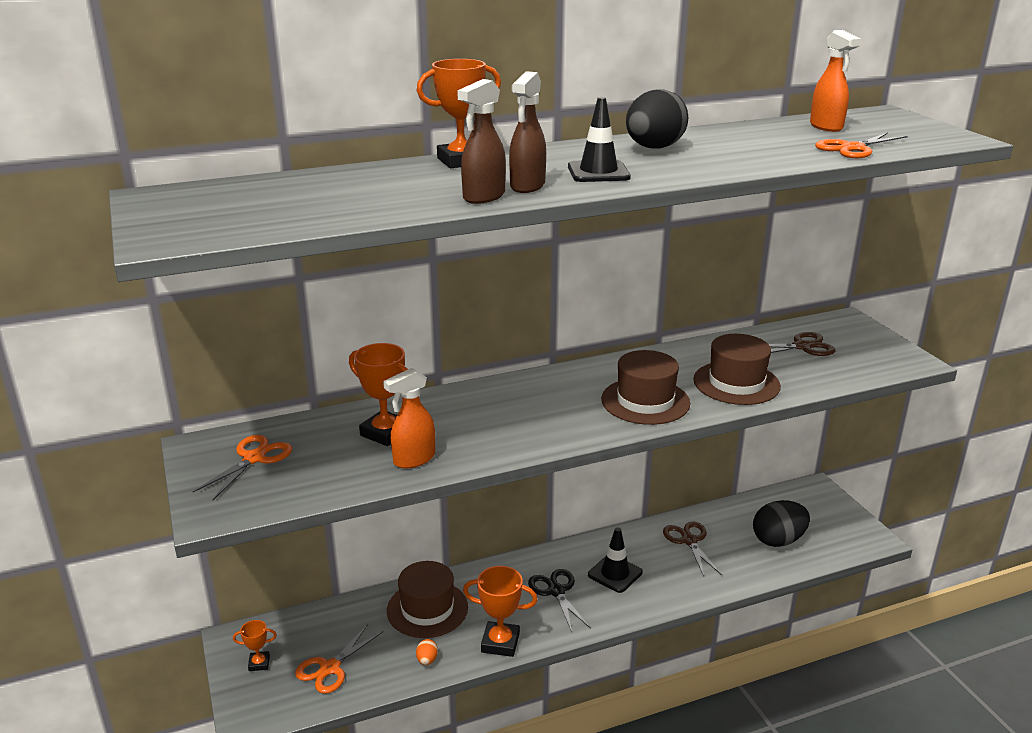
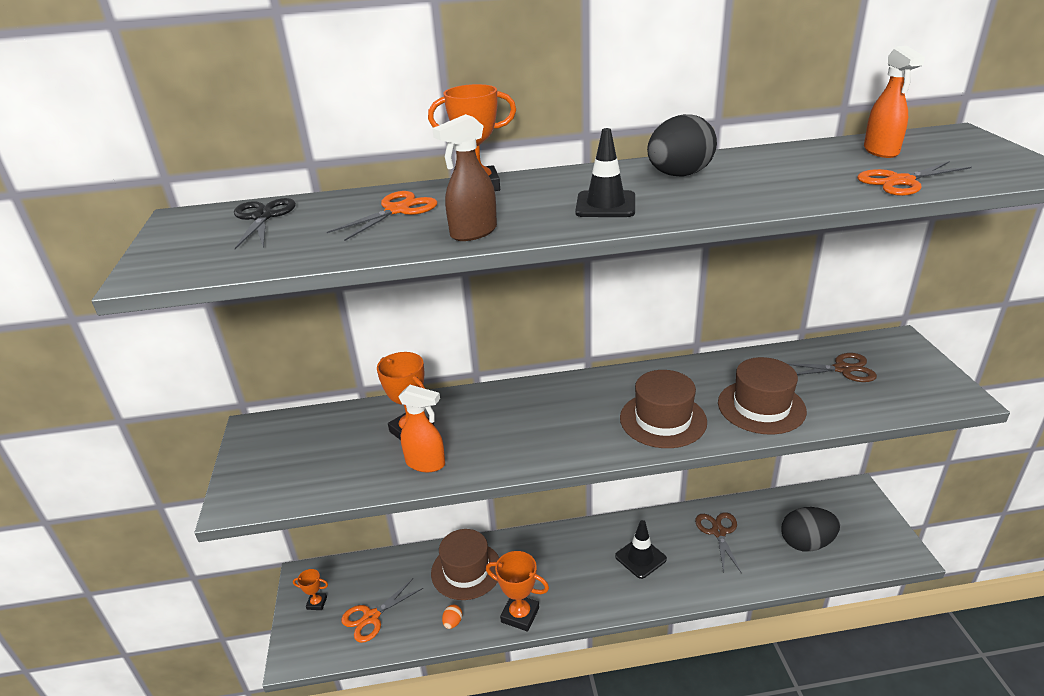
camera: 15 degrees right, 5 degrees up
(254, 458) = (293, 446): orange scissors -> orange scissors (397, 210)
(413, 459) = (426, 463): orange spray bottle -> orange spray bottle turned 135 degrees counterclockwise
(527, 186) = (524, 220): brown spray bottle -> none
(556, 591) = (582, 569): black scissors -> black scissors (263, 217)

